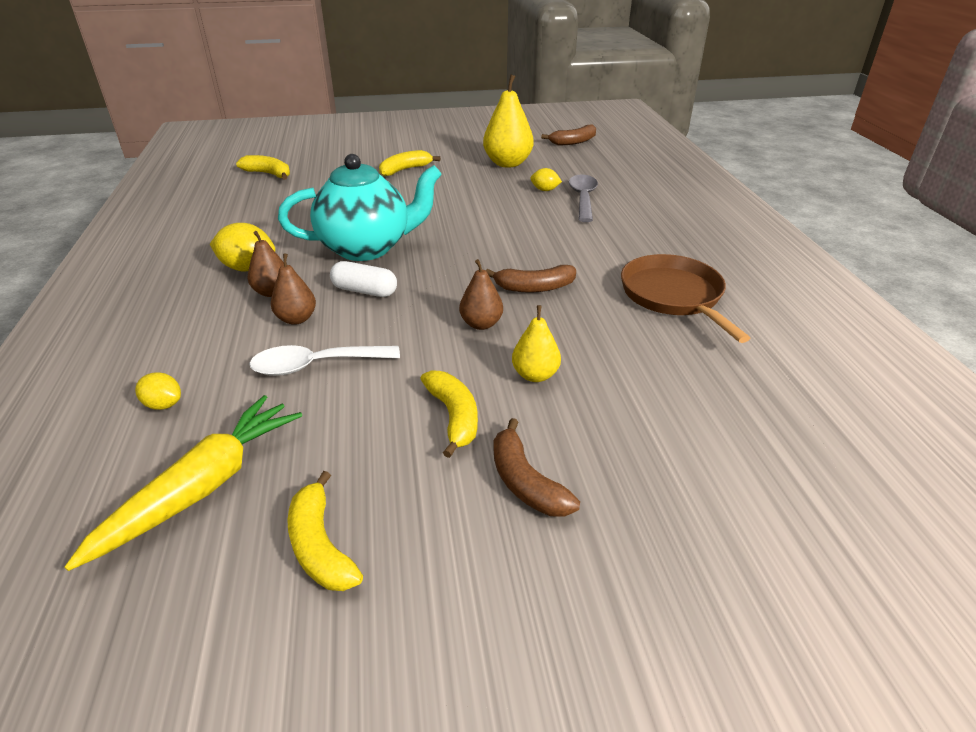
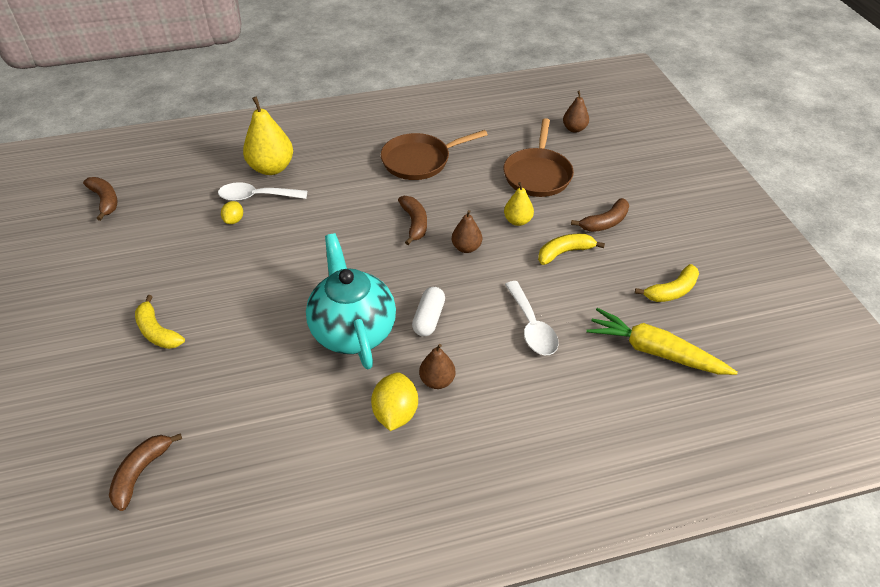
camera: 95 degrees left, 10 degrees up
(163, 404) = (594, 401): yellow lemon -> none
(268, 174) = (141, 473): yellow banana -> brown banana
(296, 319) = (476, 353): brown pear -> brown pear (574, 129)
(508, 163) = (158, 248): yellow pear -> yellow pear (272, 168)
(583, 198) = (257, 197): grey spoon -> white spoon
(662, 411) = (537, 174): none -> brown pan

